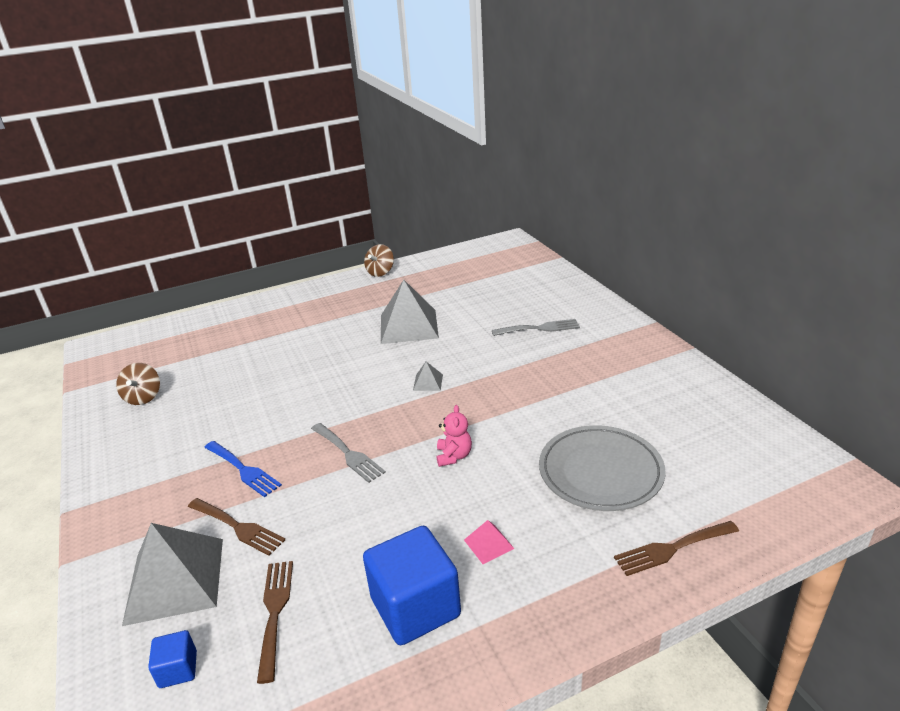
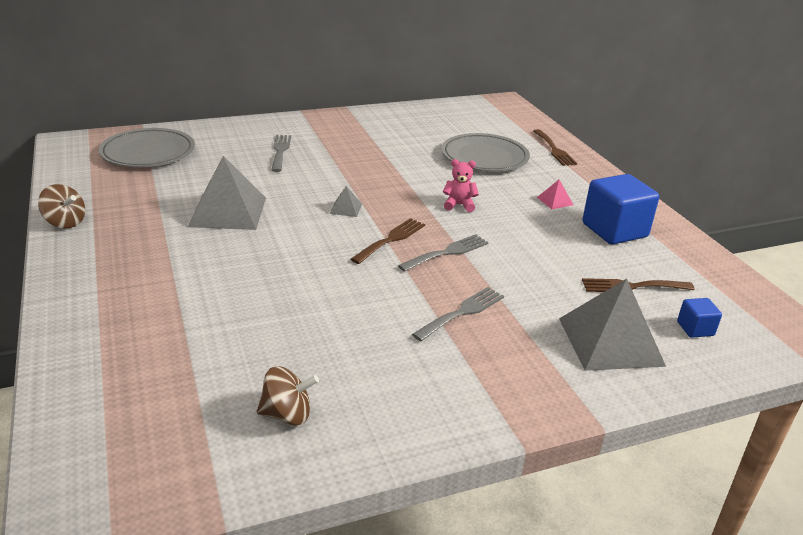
camera: 90 degrees left, 0 degrees up
(238, 527) = (544, 310): brown fork -> brown fork (391, 239)
(243, 470) = (462, 312): blue fork -> grey fork
(504, 272) = (148, 153): none -> grey plate

